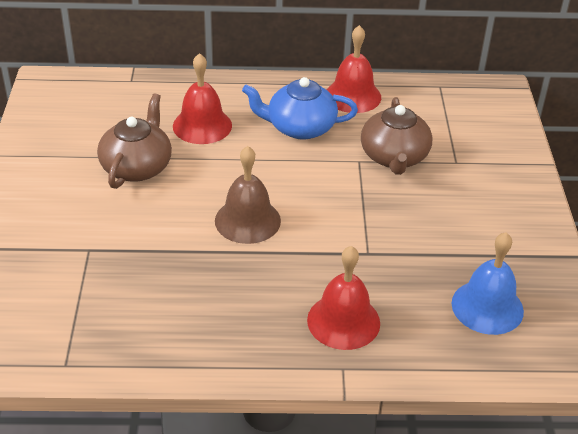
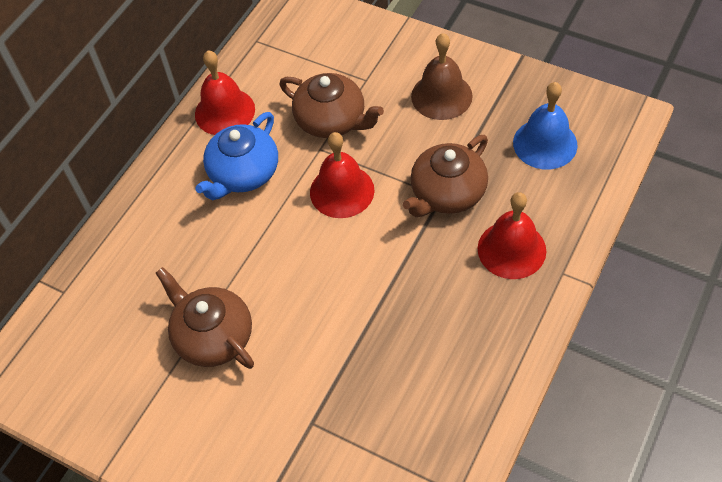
camera: 55 degrees left, 15 degrees up
(202, 125) = (185, 254): red bell -> red bell (342, 191)
(247, 220) = (348, 270): brown bell -> brown bell (441, 96)
(373, 255) = (447, 193): none -> brown teapot

